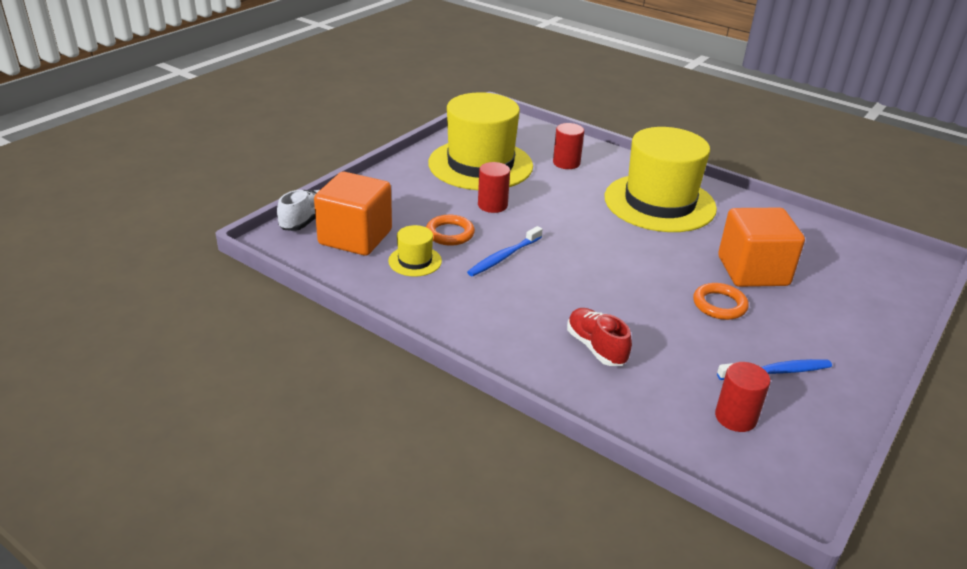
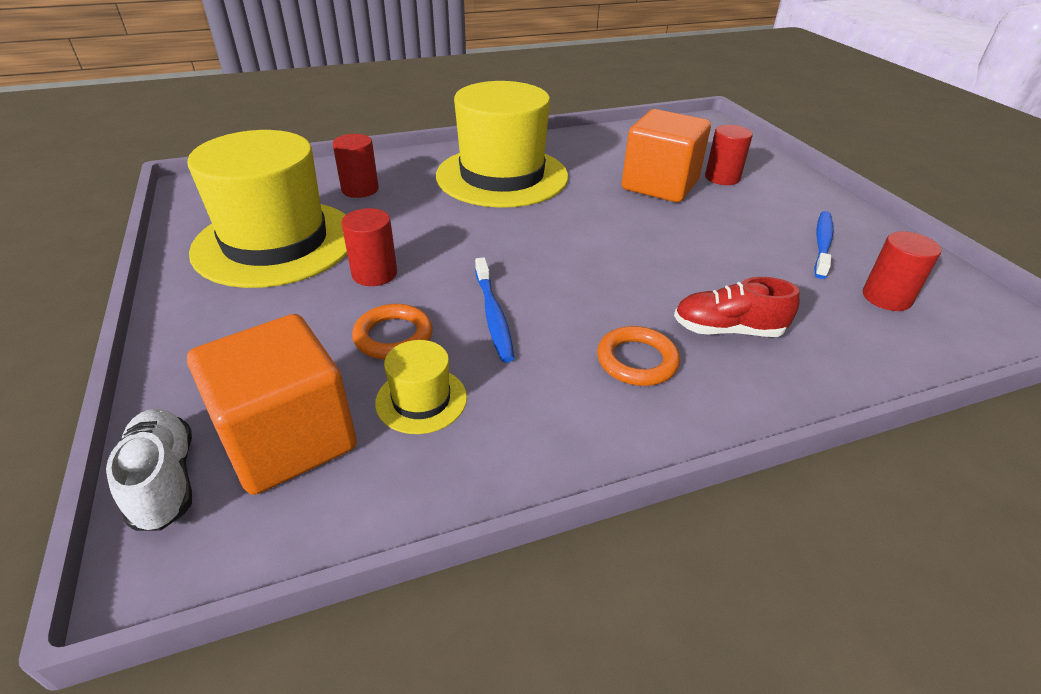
camera: 55 degrees left, 5 degrees up
(719, 305) = (700, 224): orange ring -> orange ring (637, 360)
(816, 298) = (722, 178): none -> red cylinder

